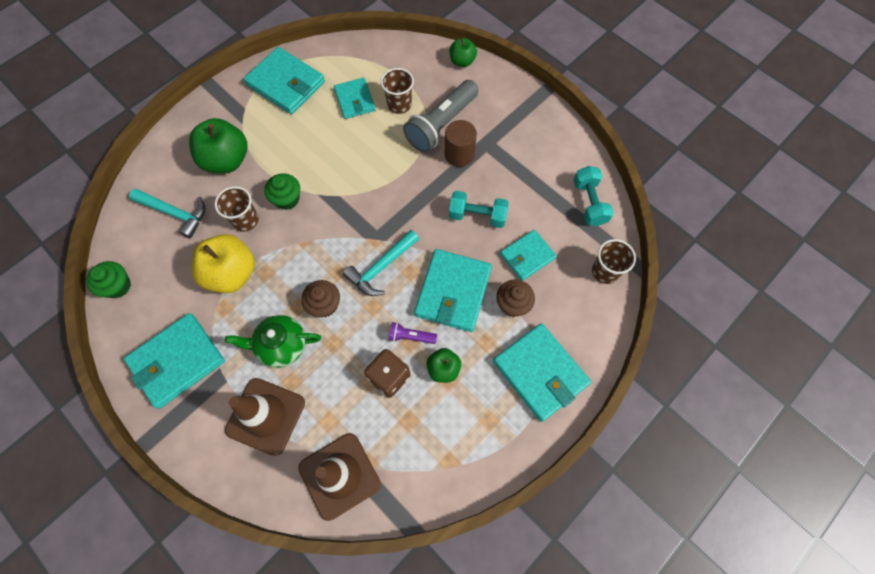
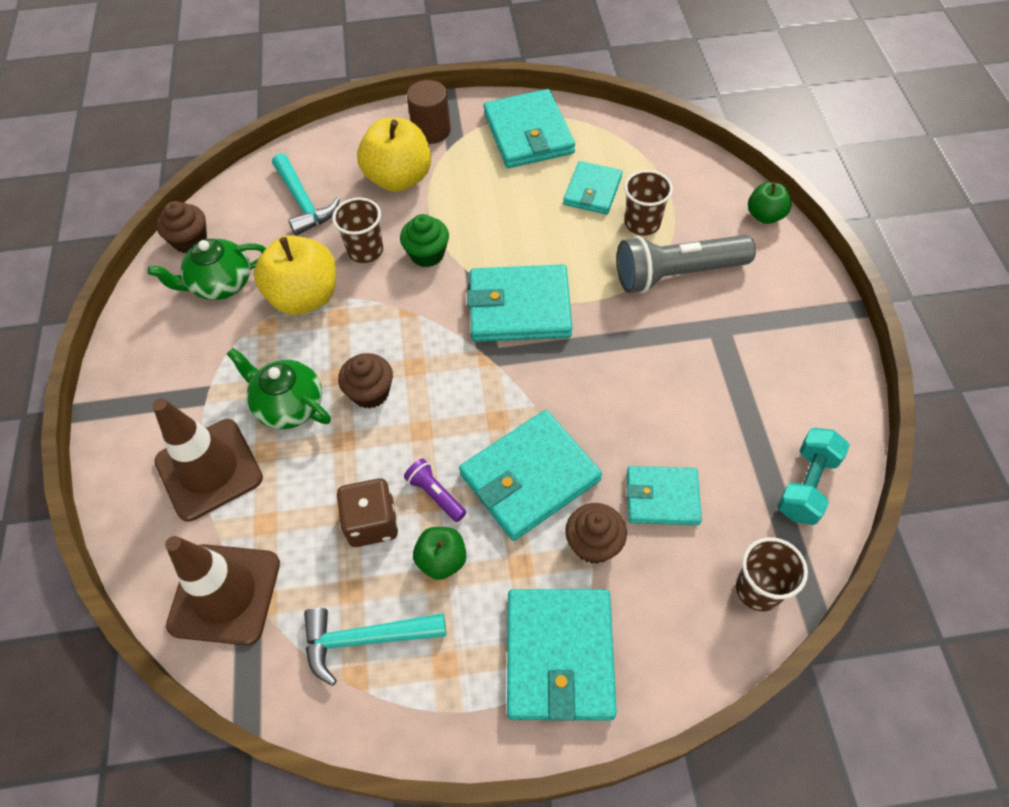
camera: 40 degrees right, 10 degrees down
(117, 286) = (190, 241): green cupcake -> brown cupcake
(167, 301) = (221, 284): none -> green teapot
(177, 361) = (177, 351): turquoise wallet -> turquoise wallet (519, 307)
(226, 160) = (399, 178): green apple -> yellow apple
(381, 267) = (468, 392): turquoise hammer -> turquoise hammer (365, 639)
(459, 154) = (672, 321): brown cylinder -> brown cylinder (431, 131)
(477, 216) = (636, 406): turquoise dumbbell -> none

